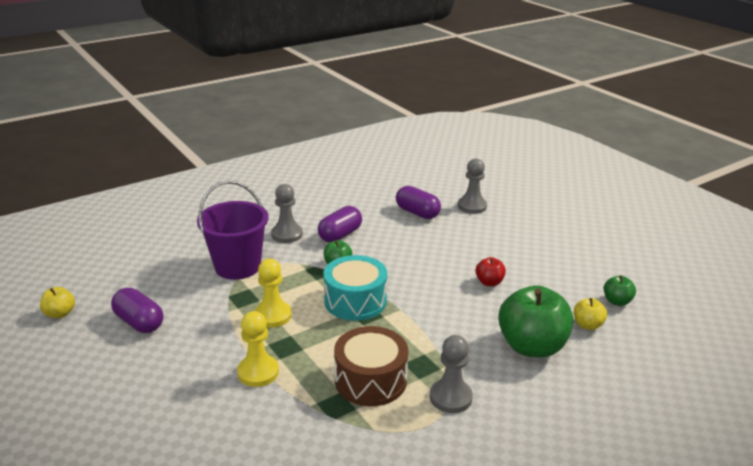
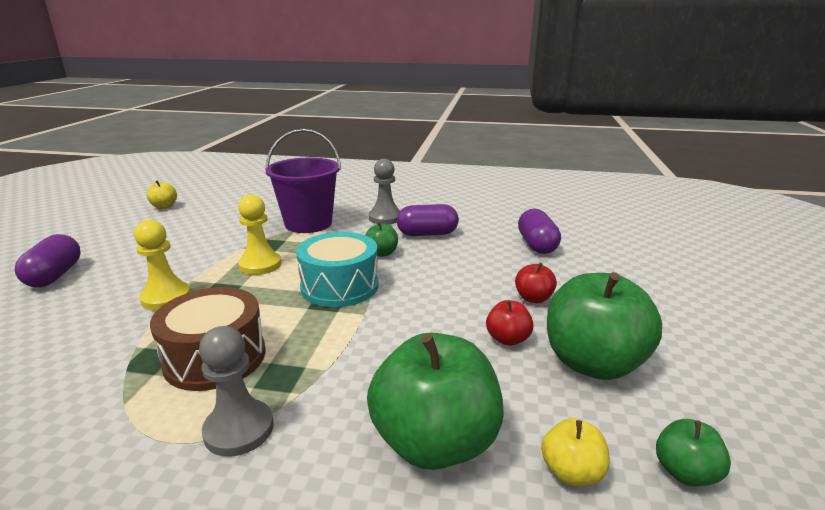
camera: 45 degrees right, 5 degrees down
(139, 322) = (184, 229): purple capsule -> purple capsule (55, 275)
(467, 252) = (533, 298): none -> red apple
(472, 206) = (615, 262): grey pawn -> none
(537, 274) = (593, 363): none -> green apple

